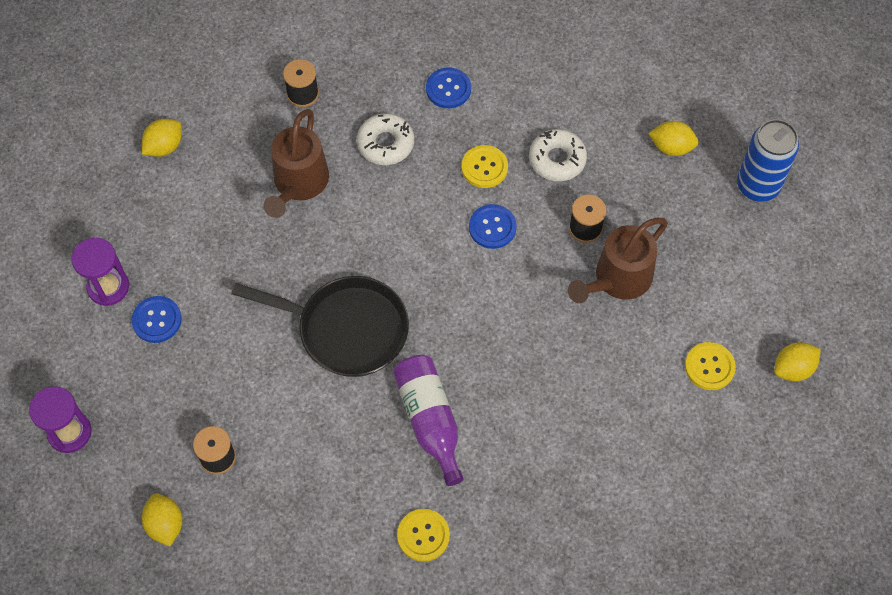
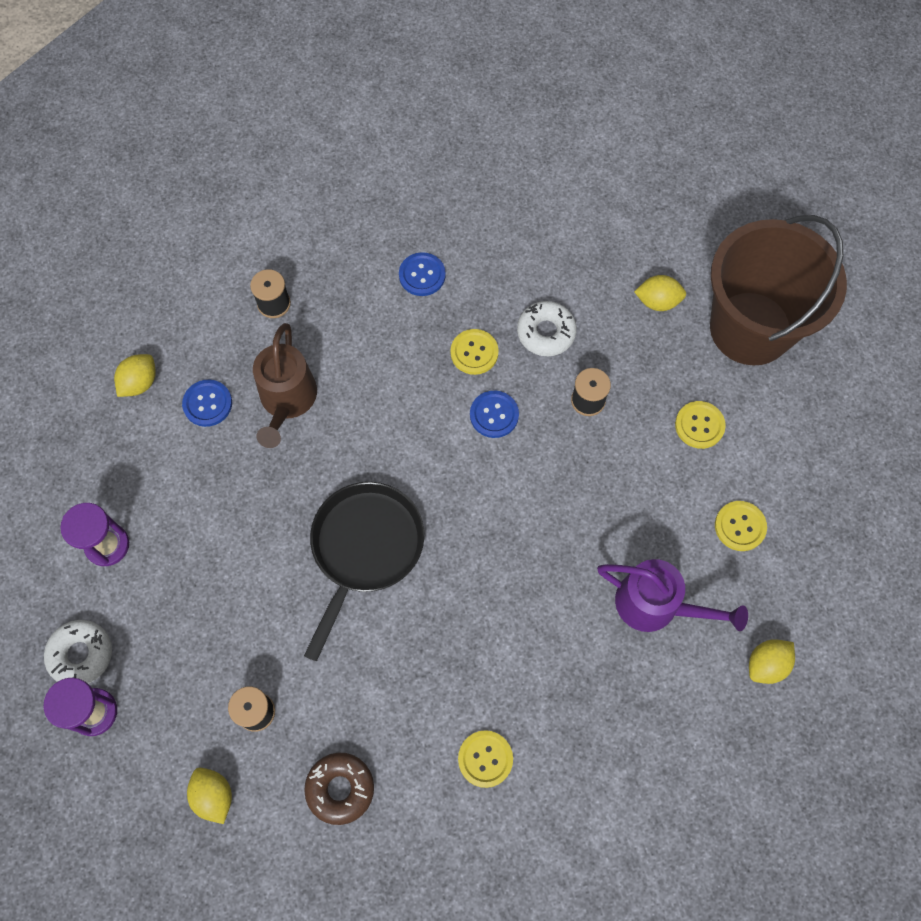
camera: 10 degrees left, 5 degrees up
(157, 320) = (165, 572): blue button -> blue button (207, 404)
(283, 538) = (340, 789): none -> brown donut
(346, 329) = (364, 549): black pan -> black pan turned 75 degrees counterclockwise
(385, 144) = (369, 343): white donut -> white donut (81, 654)
(429, 420) = (468, 633): purple bottle -> none
(614, 425) = (657, 605): none -> purple watering can
(617, 280) = (630, 450): brown watering can -> none
(689, 268) = (699, 425): none -> yellow button
(757, 186) = (750, 328): blue can -> brown bucket
(793, 369) = (822, 514): yellow lemon -> yellow lemon (766, 664)

